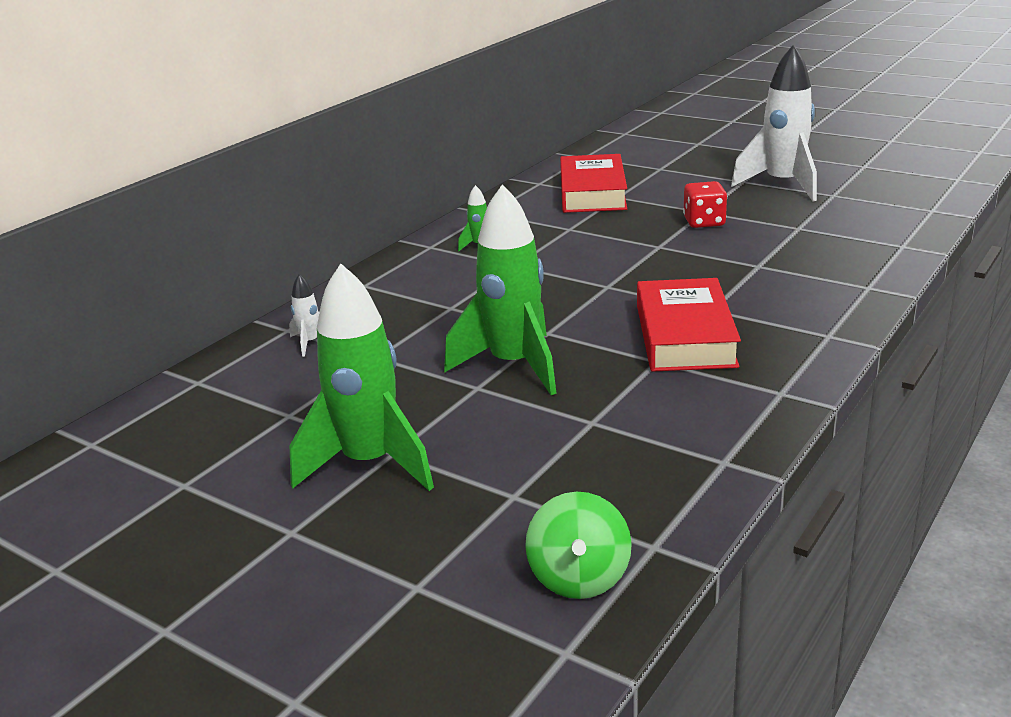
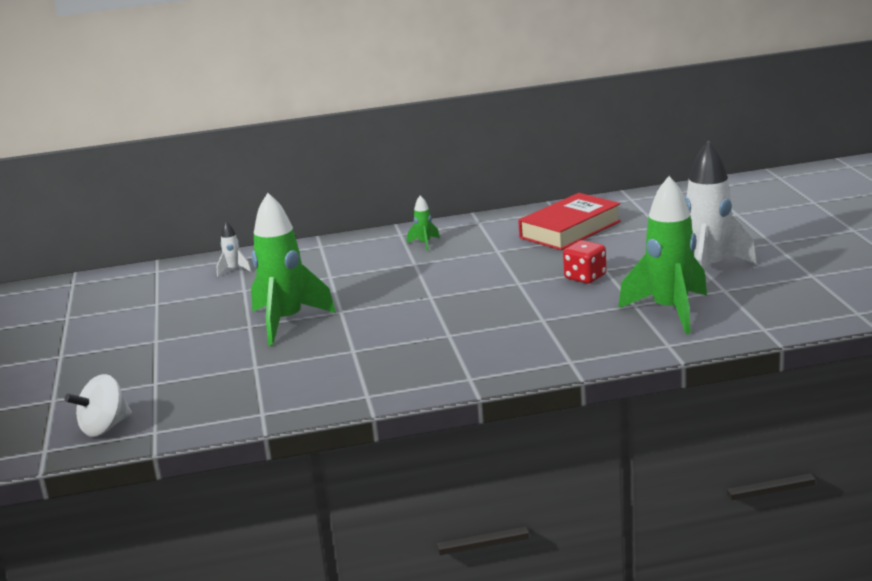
camera: 45 degrees right, 5 degrees down
(370, 464) = (138, 341): green rocket -> green rocket (670, 311)
(579, 578) = (104, 428): green spinning top -> white spinning top
(685, 335) = (398, 344): red book -> none

